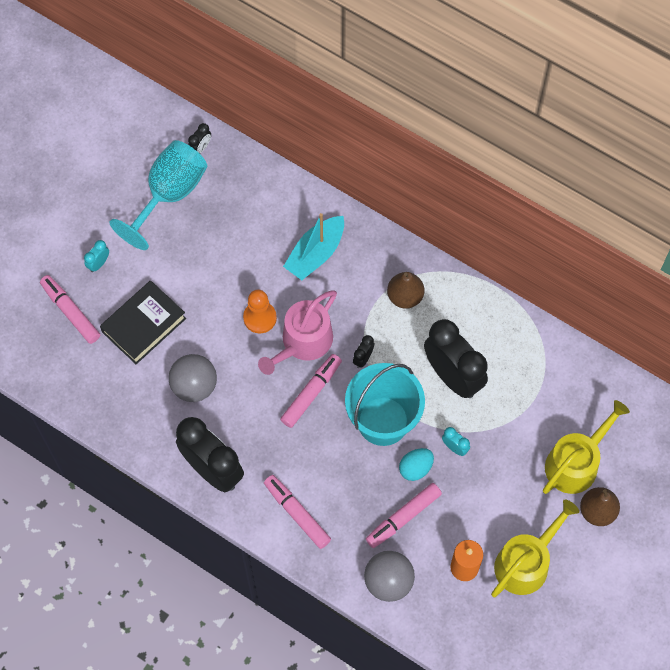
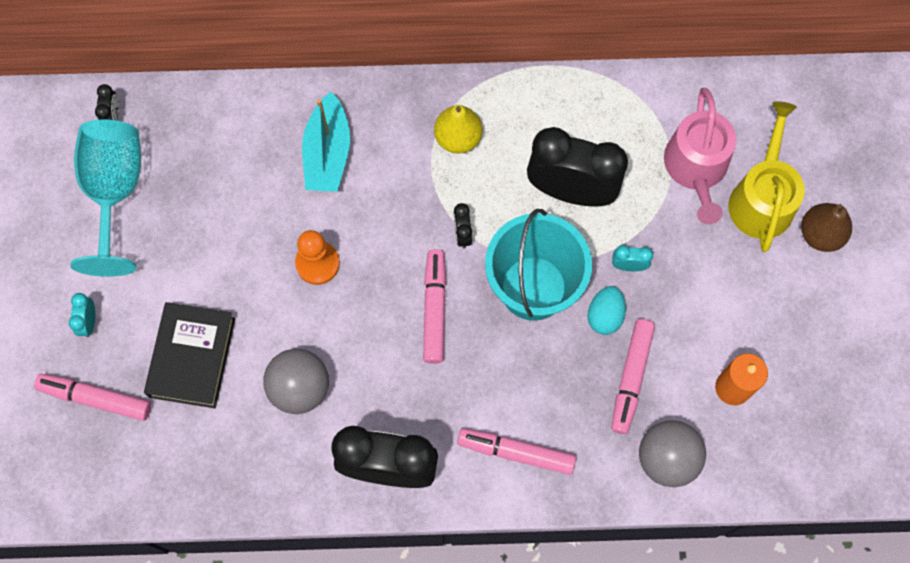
camera: 35 degrees left, 5 degrees up
(303, 342) = (384, 259): pink watering can -> pink watering can (696, 168)
(405, 296) = (458, 138): brown pear -> yellow pear
(526, 562) = (790, 338): yellow watering can -> none

